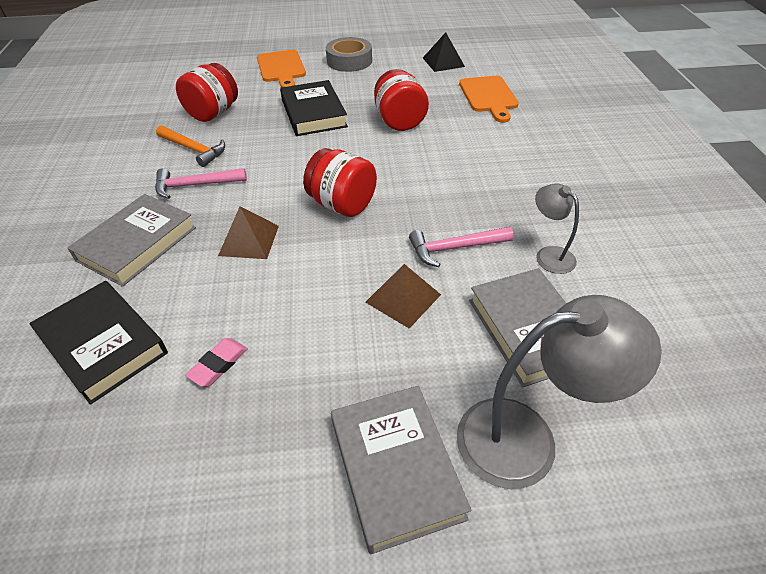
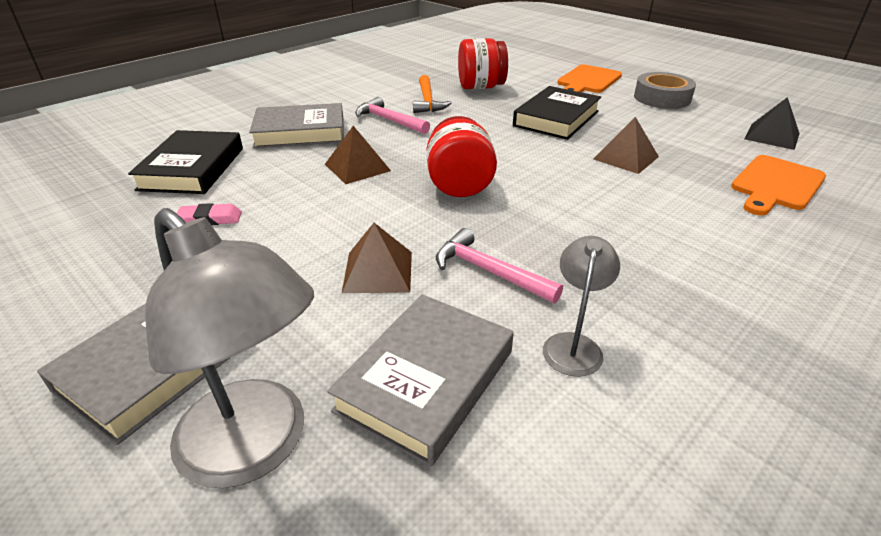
camera: 50 degrees right, 10 degrees down
(399, 121) = (626, 158): red jar -> brown pyramid

